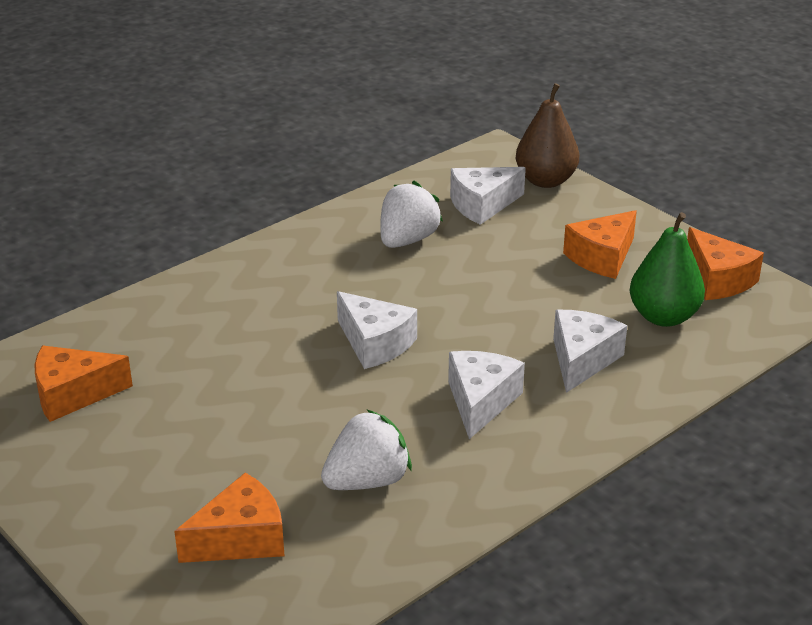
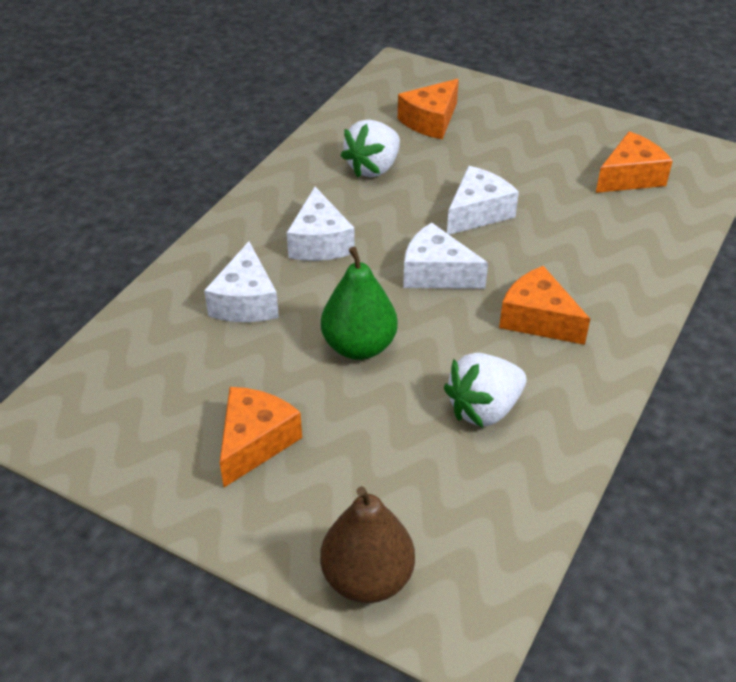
camera: 160 degrees right, 10 degrees up
(407, 240) = (484, 409): white strawberry -> white strawberry turned 45 degrees clockwise
(482, 205) = (429, 498): white cheese -> white cheese (477, 212)
(663, 317) = (174, 371): green pear -> green pear (359, 346)
(718, 280) = (116, 441): orange cheese -> orange cheese (537, 319)

